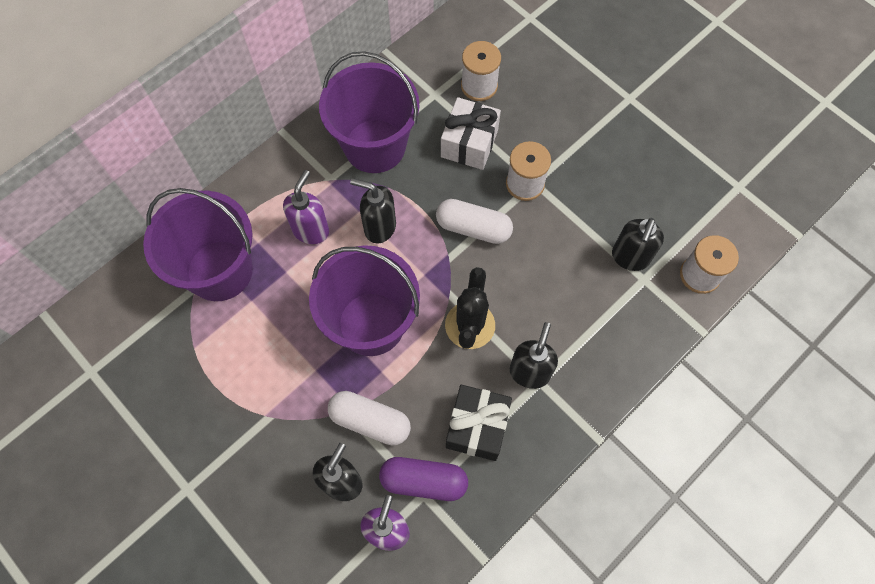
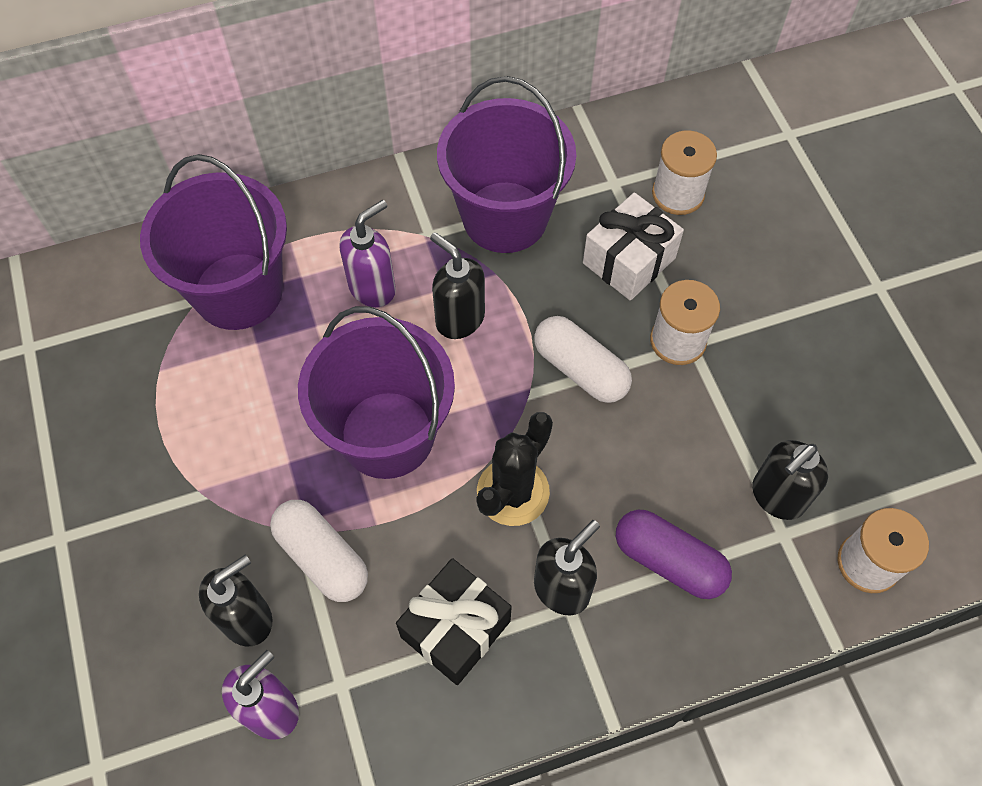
camera: 25 degrees right, 5 degrees down
(423, 481) = (350, 667): purple capsule -> purple capsule (668, 561)

